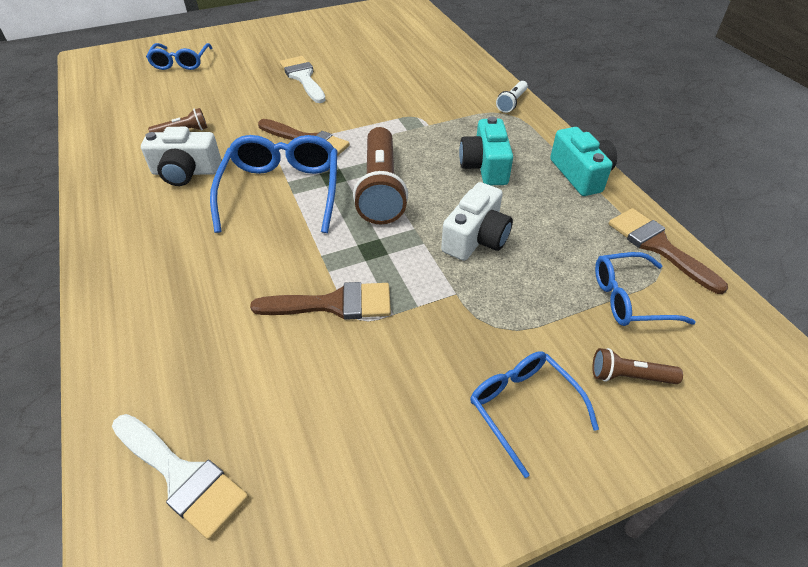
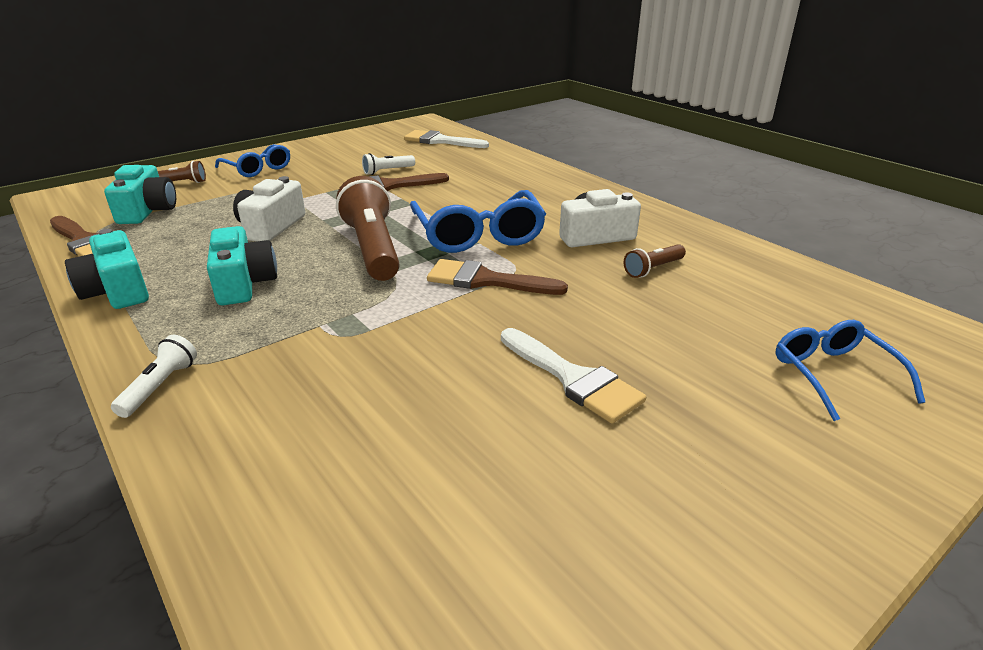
camera: 165 degrees right, 15 degrees down
(323, 352) = (387, 171): none -> white flashlight
(629, 298) = (148, 211): blue glasses -> turquoise camera

